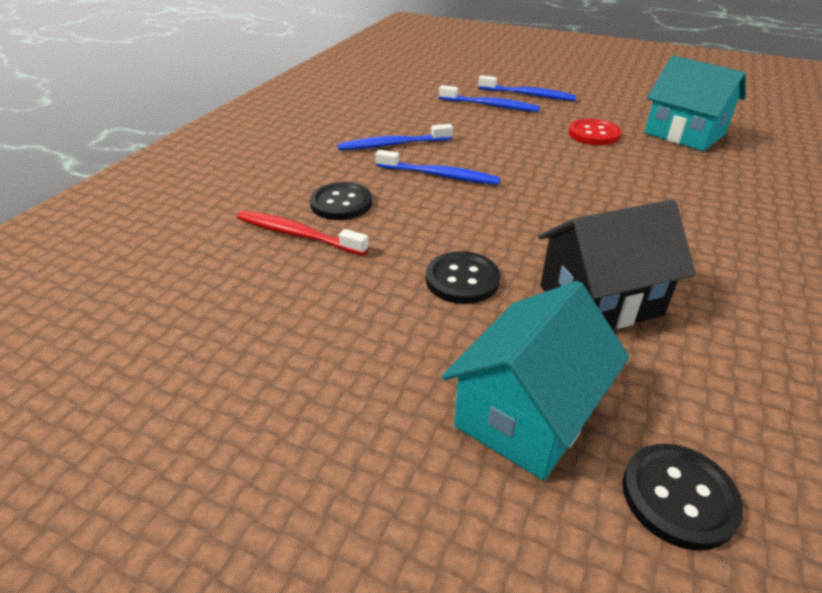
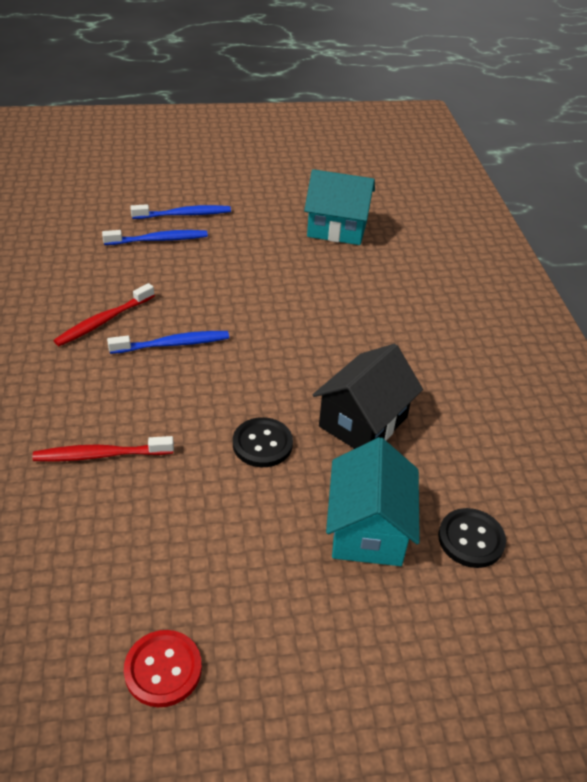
camera: 35 degrees left, 5 degrees up
(341, 203) = (111, 407): black button -> none
(392, 145) = (103, 321): blue toothbrush -> red toothbrush
(593, 134) = (269, 251): red button -> red button (163, 669)

